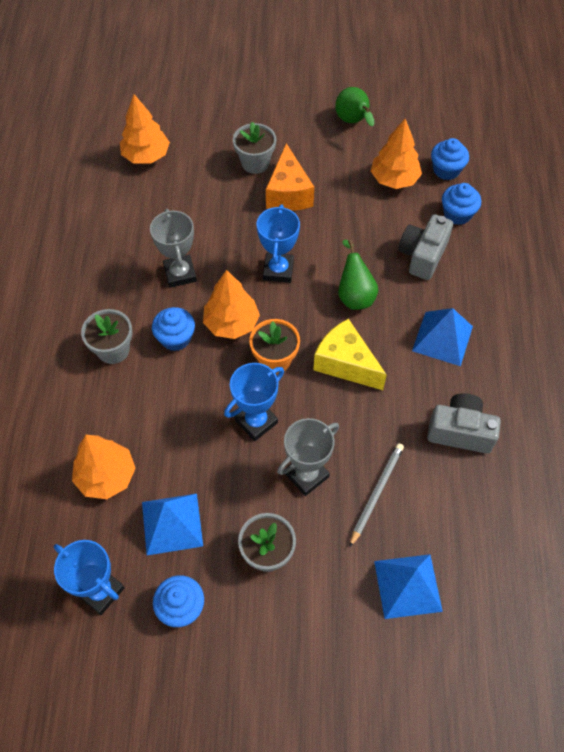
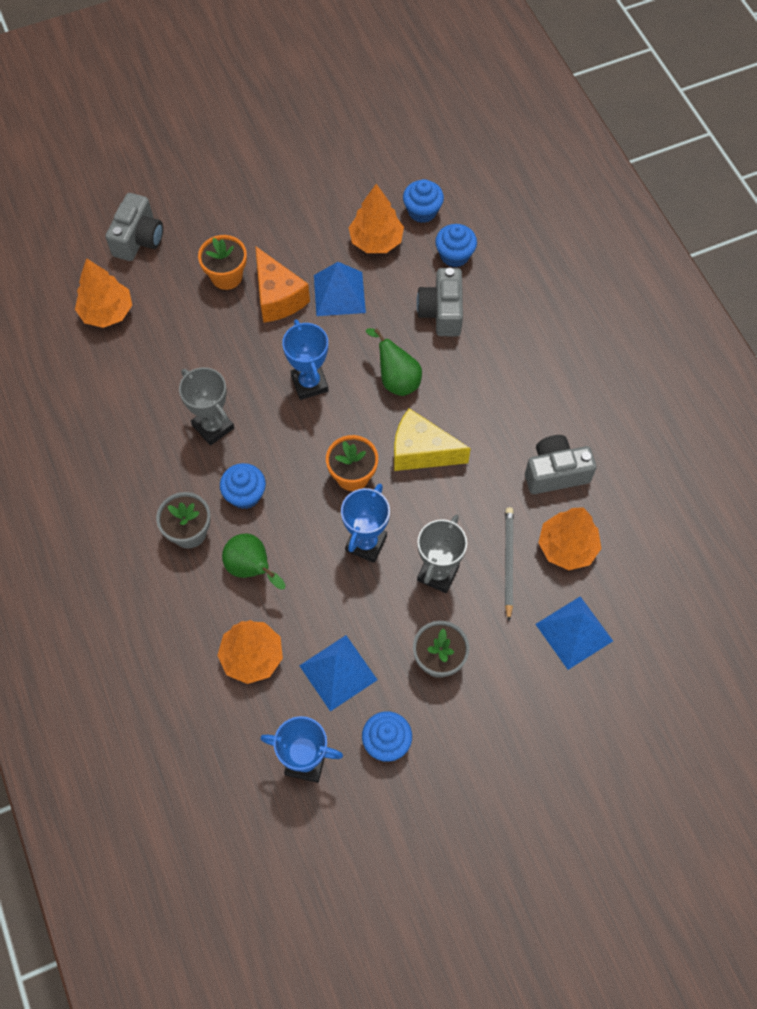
camera: 25 degrees left, 5 degrees up
(201, 111) = (138, 239): none -> grey camera
(231, 323) = (292, 457): orange tree -> orange tree (567, 547)
(255, 163) = (226, 276): grey flower pot -> orange flower pot
(353, 122) = (304, 192): green pear -> green pear (252, 568)
(442, 338) = (499, 389): blue pyramid -> blue pyramid (339, 294)

